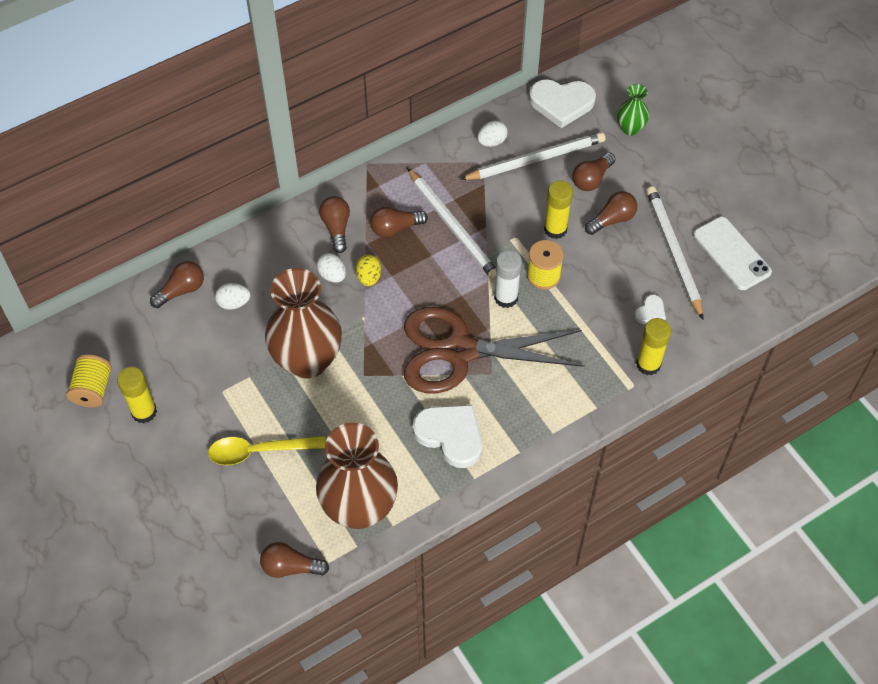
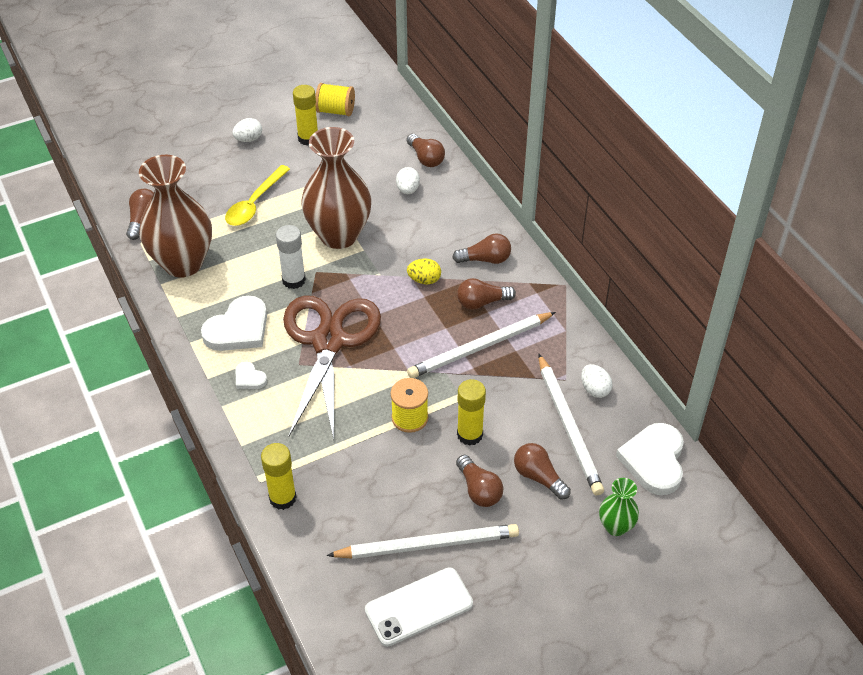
camera: 95 degrees right, 10 degrees down
(259, 451) = (255, 203): yellow spoon -> yellow spoon turned 150 degrees counterclockwise
(332, 275) = (430, 254): white egg -> white egg (248, 139)
(395, 228) = (482, 302): brown light bulb -> brown light bulb turned 90 degrees counterclockwise
(506, 297) = (386, 383): white glue stick -> white glue stick (294, 280)
(650, 312) = (349, 510): white heart -> white heart (249, 378)

